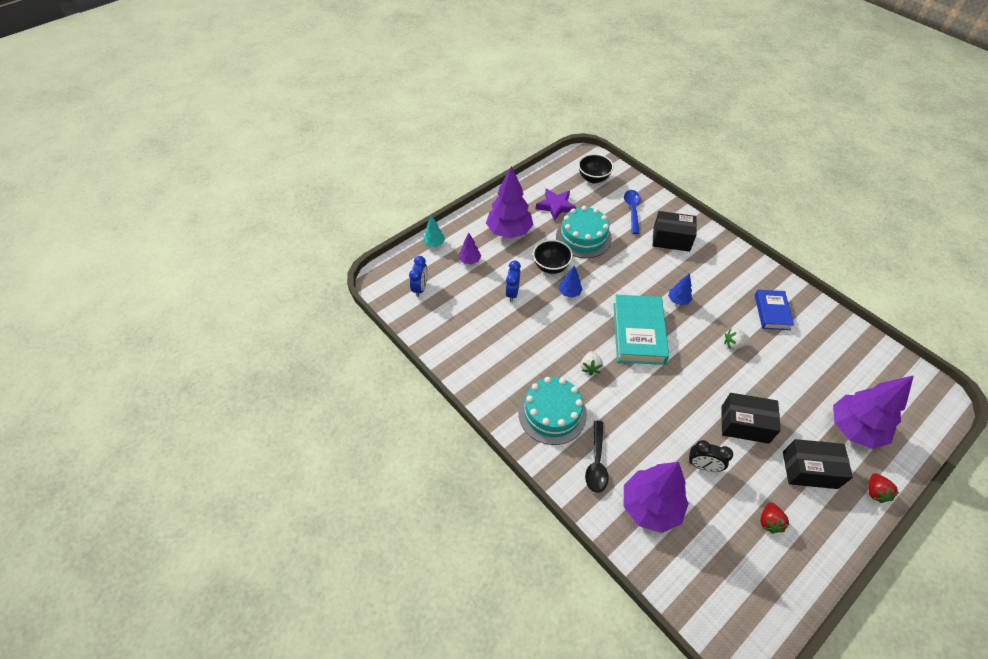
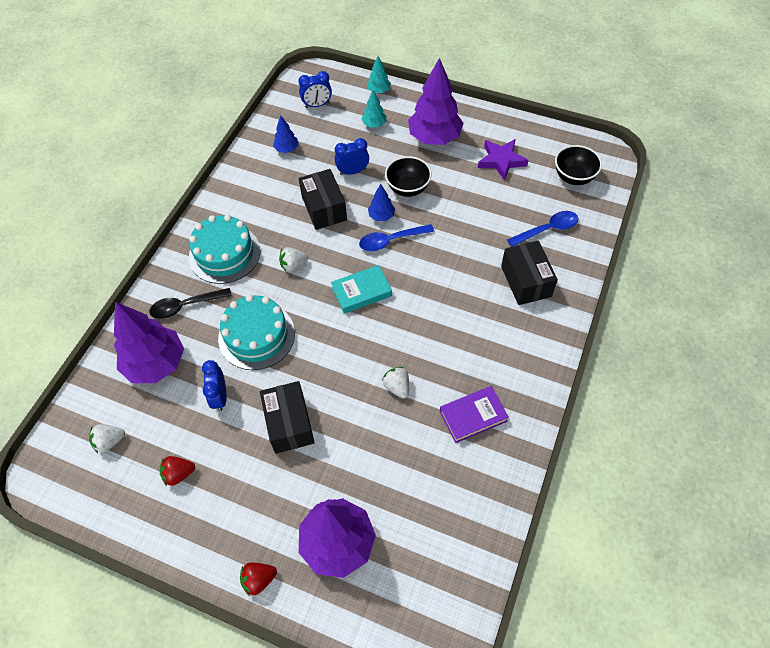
camera: 65 degrees right, 5 degrees up
(470, 260) = (374, 124): purple tree -> turquoise tree
(583, 237) = (470, 200): turquoise cake -> turquoise cake (256, 335)
(597, 296) = (391, 241): none -> blue spoon
(638, 333) = (361, 292): turquoise book -> turquoise book, size x0.60
(678, 300) = (431, 315): blue tree -> blue tree (287, 149)
(703, 466) = (220, 397): black clock -> blue clock
(721, 571) = (109, 441): none -> white strawberry
(772, 312) = (473, 416): blue book -> purple book
(809, 470) = (258, 502): black box -> black box (324, 208)

